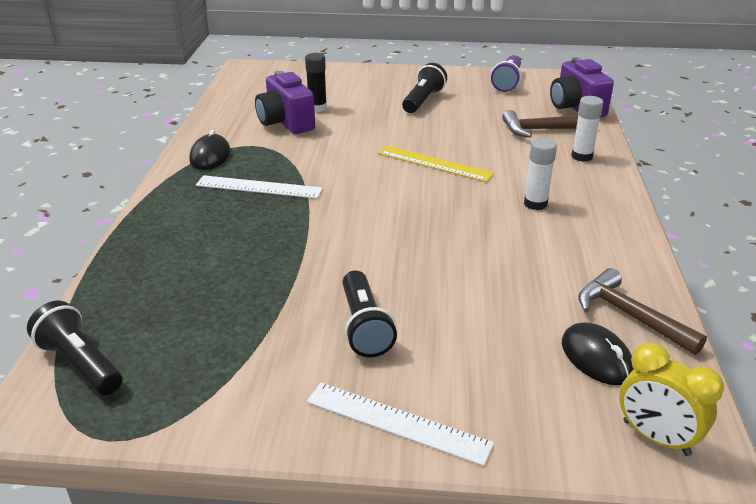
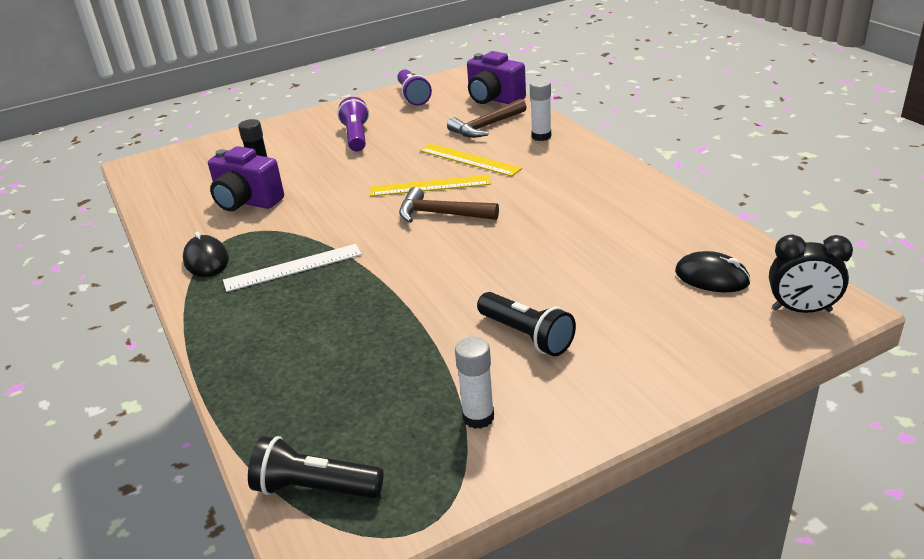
camera: 30 degrees left, 0 degrees up
(397, 422) = (632, 389): white ruler -> none
(423, 101) = (356, 136): black flashlight -> purple flashlight
(493, 153) = (469, 159): none -> yellow ruler
(535, 204) = (548, 186): white glue stick -> white glue stick (478, 417)
(630, 316) = (701, 239): brown hammer -> brown hammer (441, 214)
(656, 438) = (801, 310): yellow clock -> black clock

